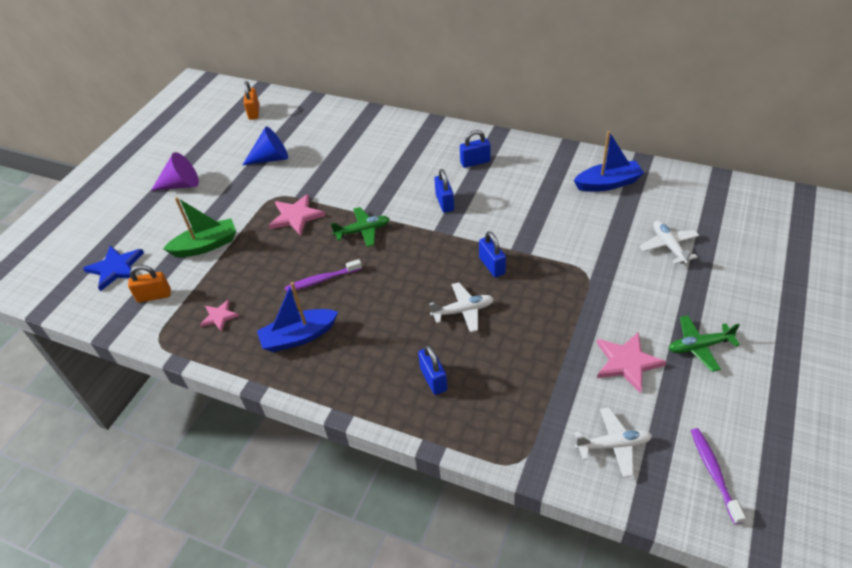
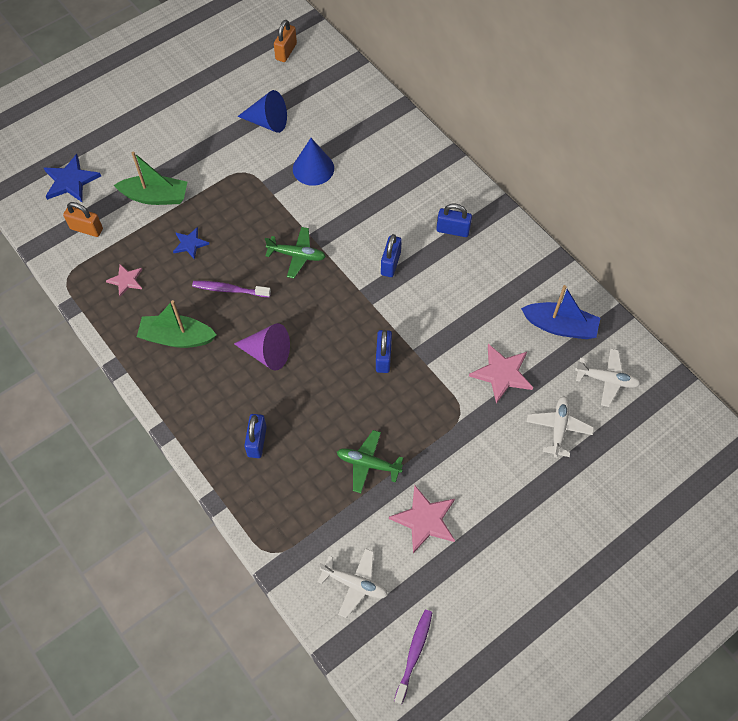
camera: 25 degrees right, 15 degrees up
(181, 185) = (171, 112): purple cone -> purple cone (267, 353)
(261, 264) = (190, 244): none -> blue star
(296, 216) = (249, 206): pink star -> pink star (502, 374)
(299, 337) = (177, 338): blue boat -> green boat
(332, 171) = (313, 168): none -> blue cone
(463, 311) = (325, 390): white plane -> white plane (607, 379)
(699, 346) = (498, 542): green plane -> green plane (368, 464)

